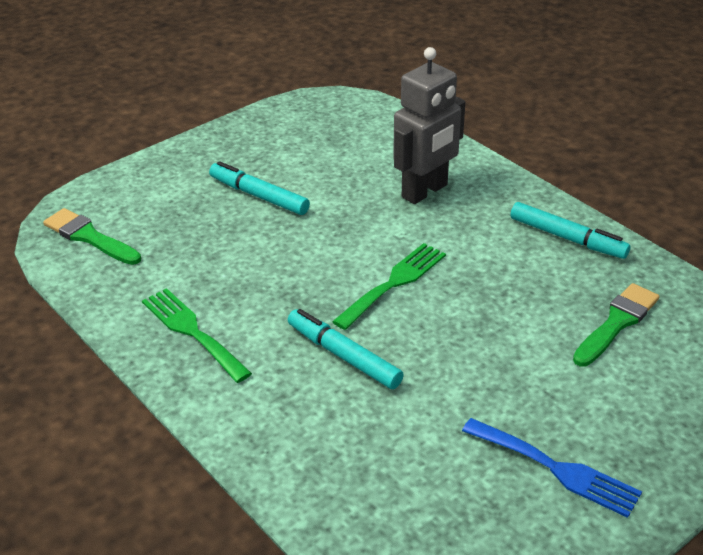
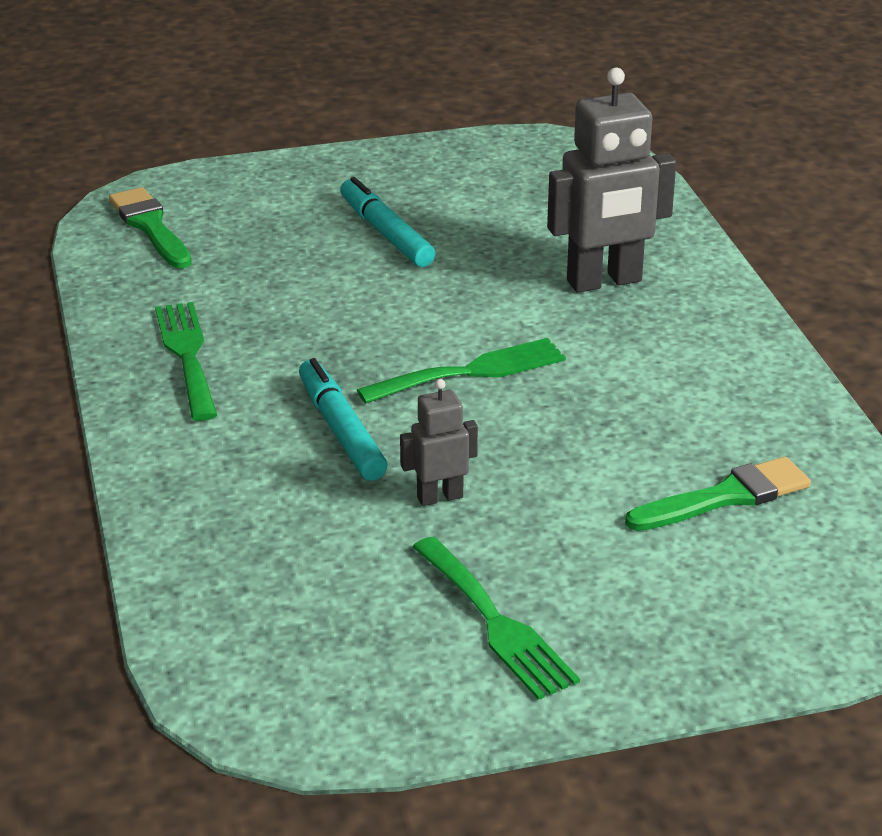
camera: 25 degrees right, 5 degrees down
(447, 385) = (439, 497): none -> grey robot
(557, 469) = (496, 623): blue fork -> green fork
(567, 238) = (750, 384): turquoise marker -> none

